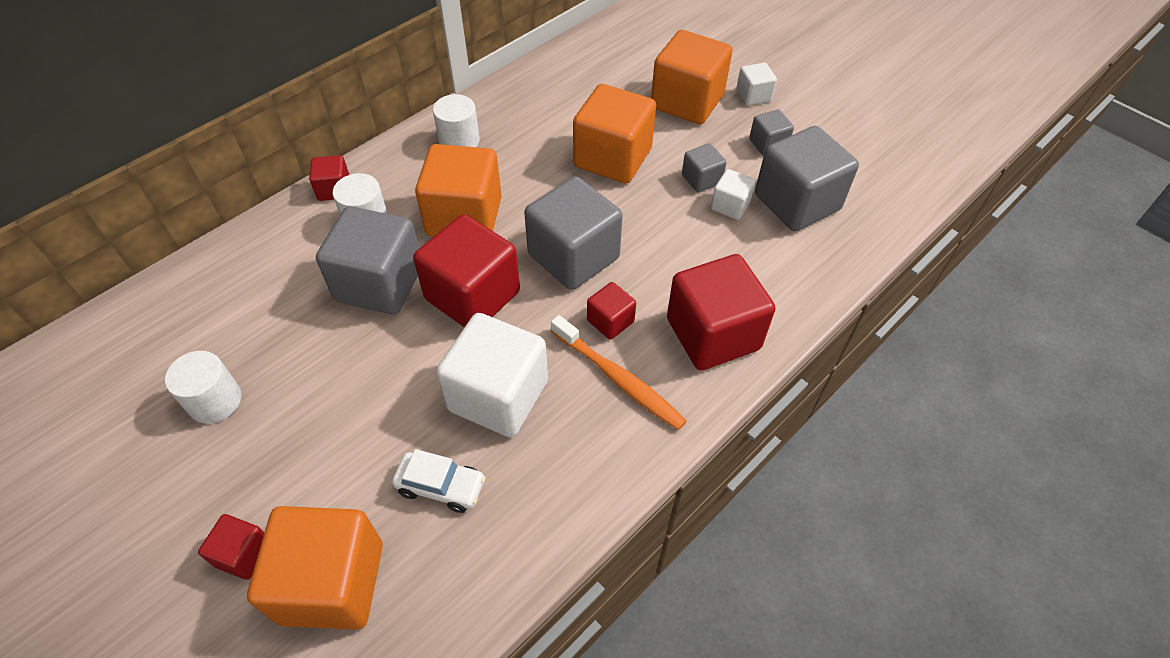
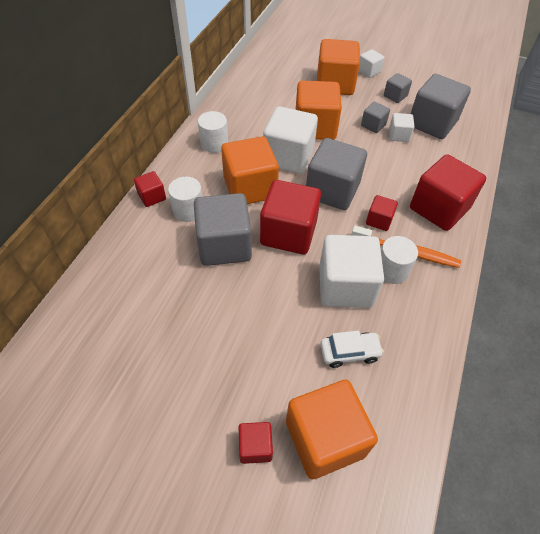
camera: 25 degrees left, 0 degrees up
(215, 401) = (165, 358): white cylinder -> white cylinder (391, 270)
(546, 189) = (288, 157): none -> white cube

